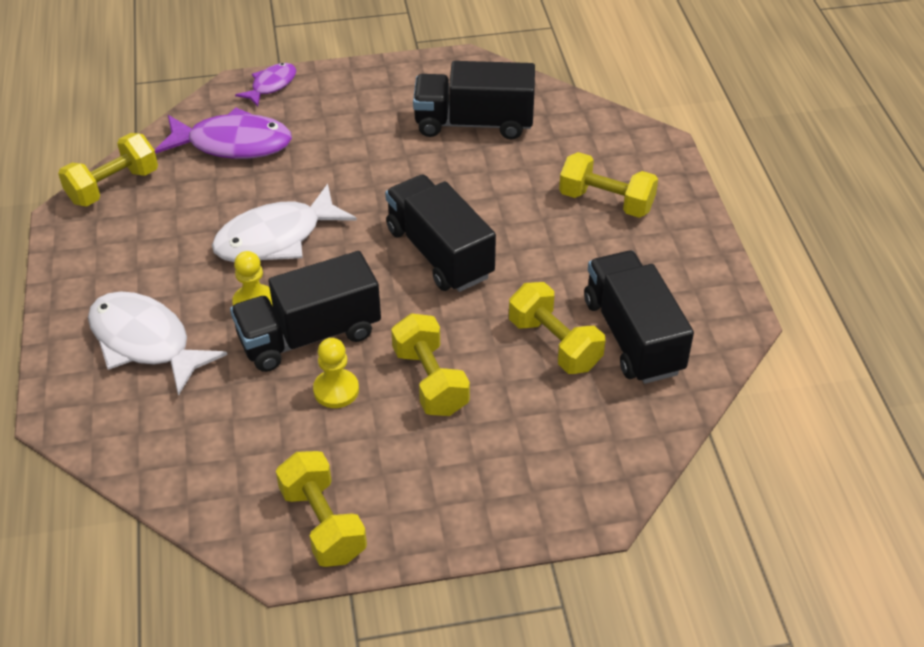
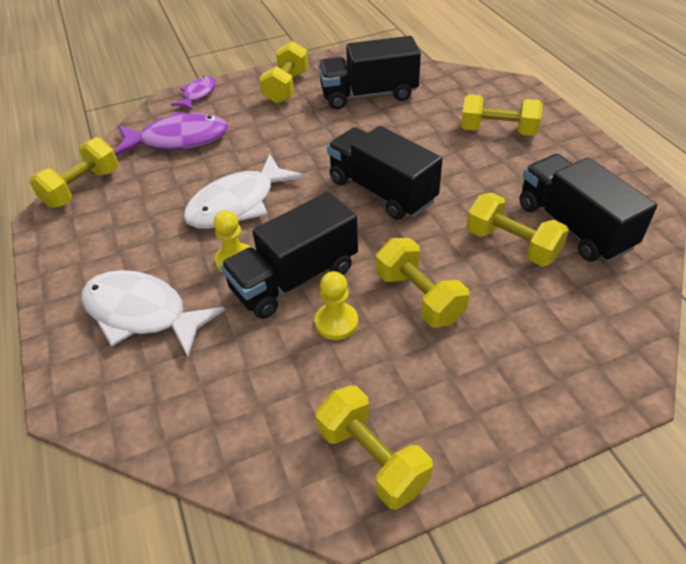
camera: 10 degrees left, 0 degrees up
(379, 94) = (286, 87): none -> yellow dumbbell

